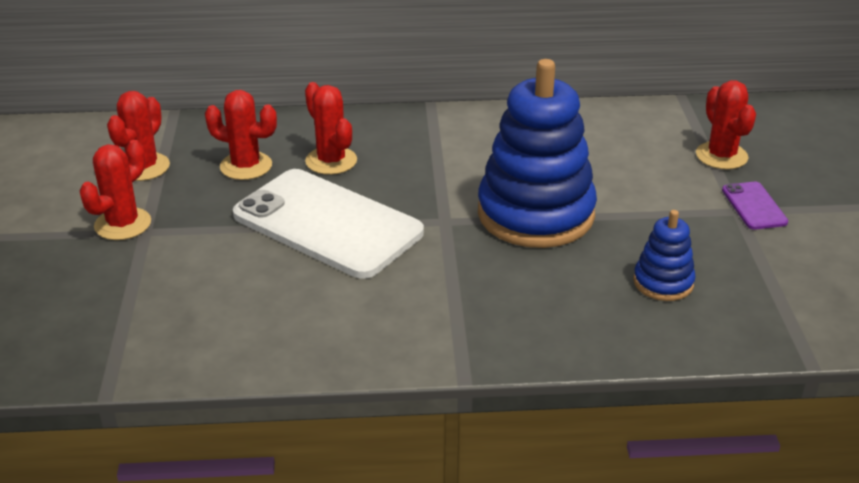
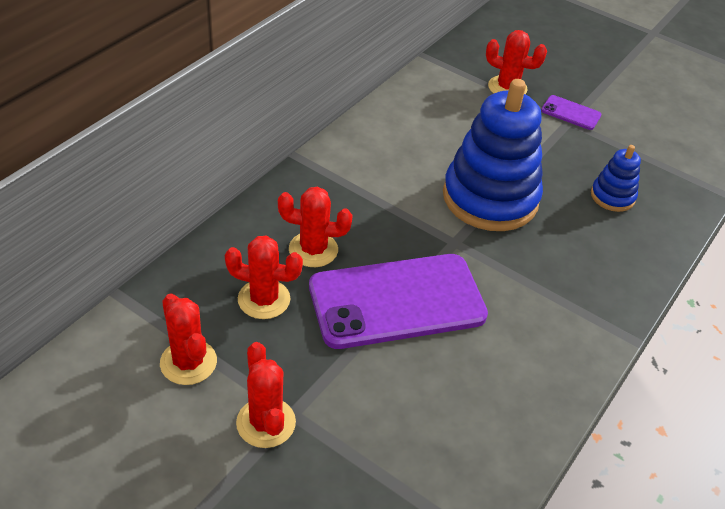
camera: 55 degrees left, 10 degrees up
(246, 166) = (264, 299): red cactus -> red cactus turned 45 degrees clockwise
(327, 224) = (397, 301): white phone -> purple phone

